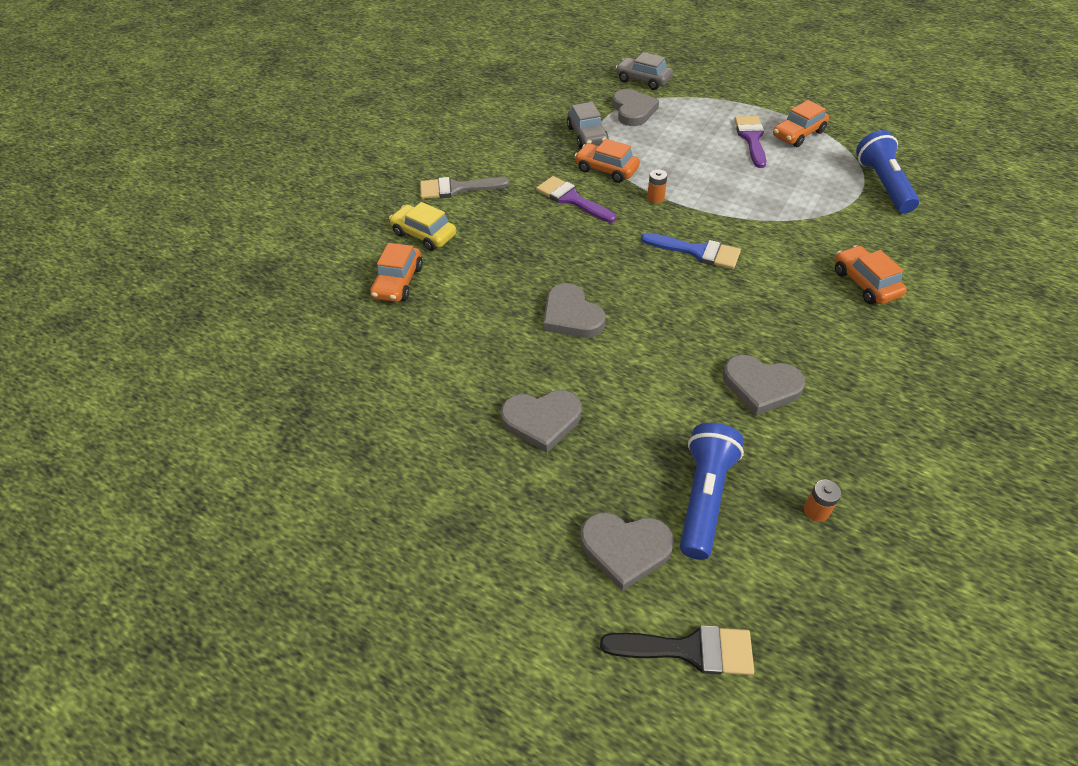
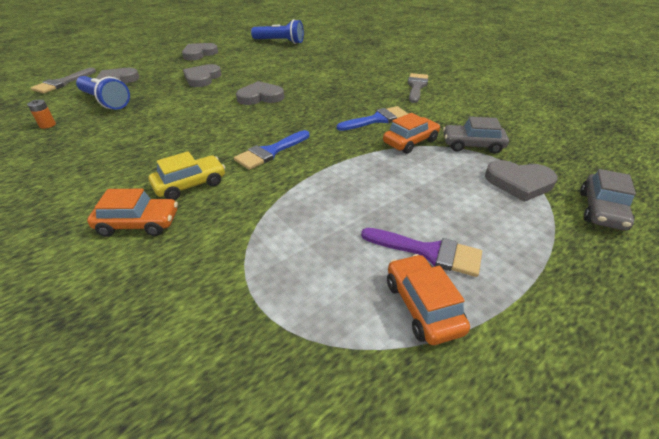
camera: 110 degrees right, 10 degrees down
(398, 282) = (335, 63): orange car -> none
(424, 234) = (372, 73): yellow car -> yellow car (190, 184)
(572, 199) = (377, 119): purple brush -> blue brush
(643, 80) = (601, 210): grey car -> grey car turned 150 degrees clockwise
(655, 198) = (353, 153): orange battery -> none
(688, 649) = (62, 83): black brush -> grey brush
(761, 386) = (131, 136): grey heart -> grey heart (199, 54)
(882, 184) = (251, 338): blue flashlight -> blue flashlight (280, 42)

